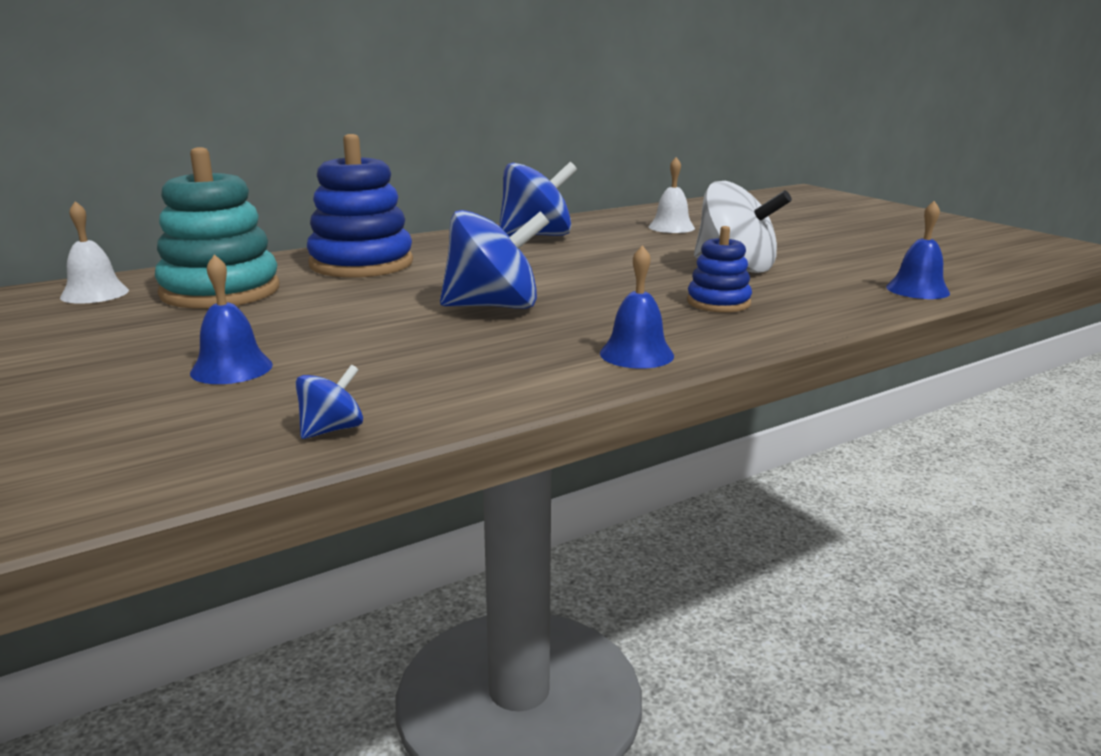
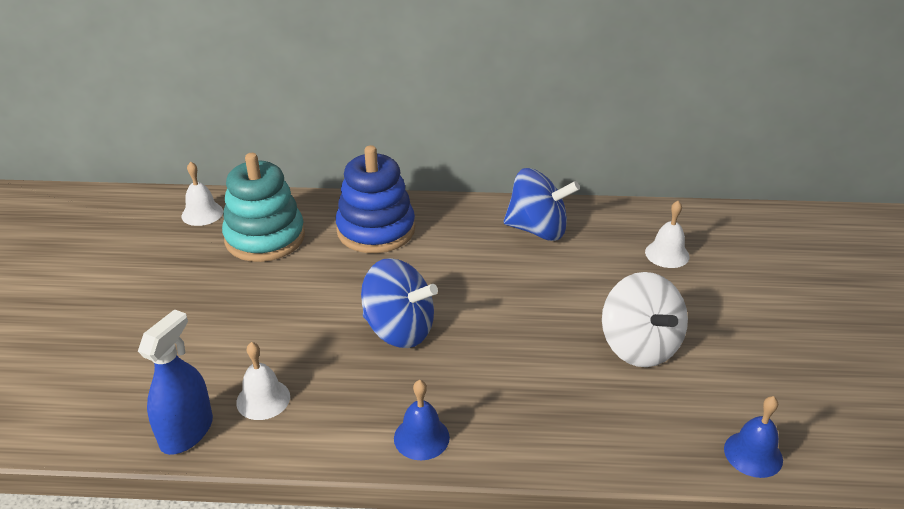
camera: 35 degrees right, 15 degrees up
(231, 368) = (196, 340): blue bell -> none
(332, 430) = (187, 432): blue spinning top -> blue spray bottle
(403, 381) = (263, 399): none -> white bell
(718, 302) = (557, 396): blue stacking toy -> none

